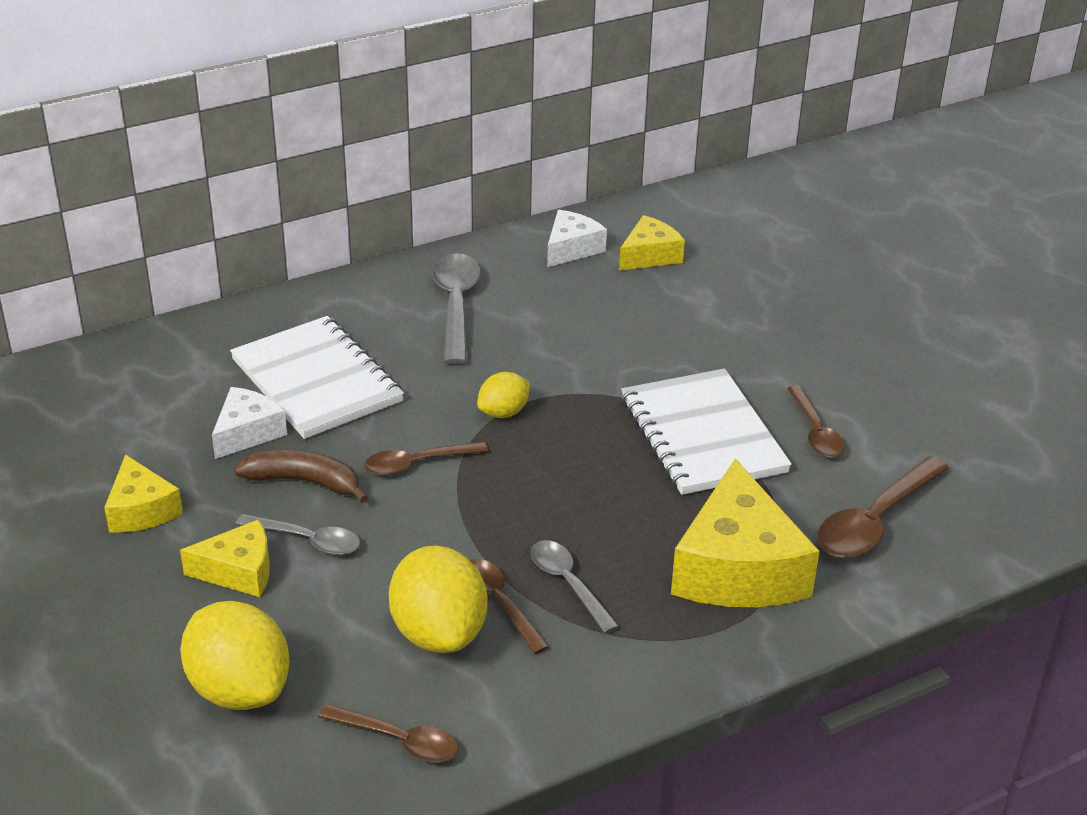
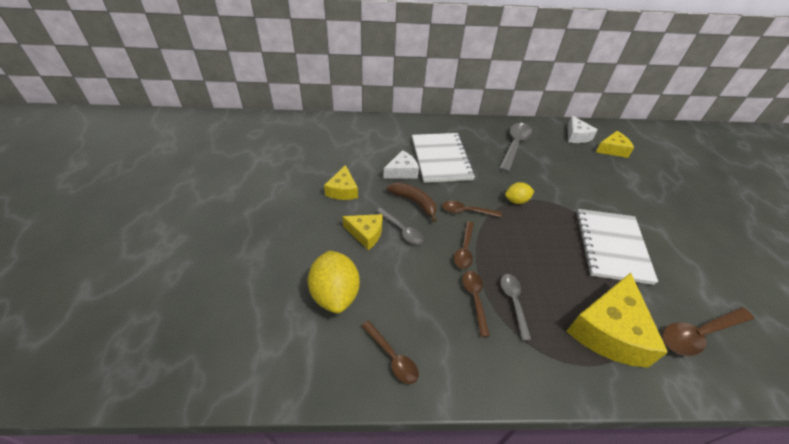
camera: 25 degrees right, 10 degrees up
(439, 633) = (439, 303): yellow lemon -> none
(571, 249) = (576, 136): white cheese -> white cheese turned 105 degrees clockwise
(815, 431) = (675, 267): brown spoon -> brown spoon (464, 250)

